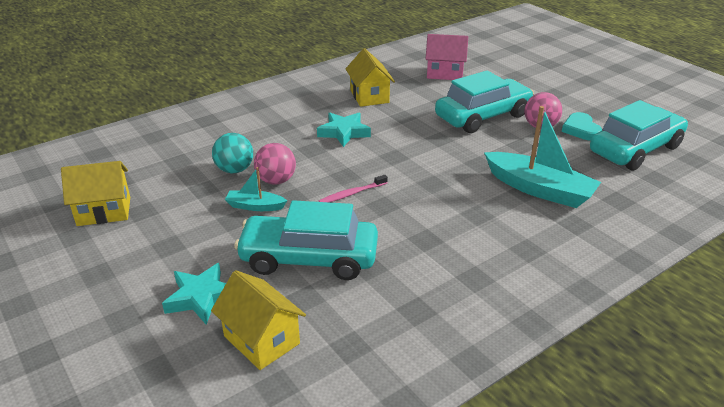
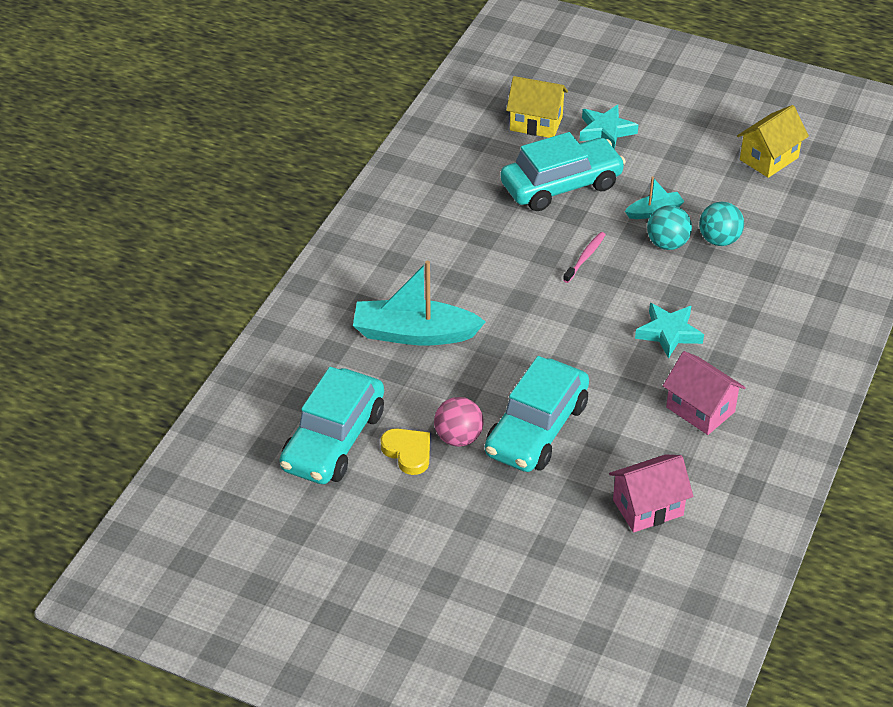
camera: 150 degrees right, 10 degrees up
(276, 181) = (667, 244): pink ball -> turquoise ball
(369, 96) = (700, 409): yellow house -> pink house
(580, 129) = (408, 452): turquoise heart -> yellow heart

